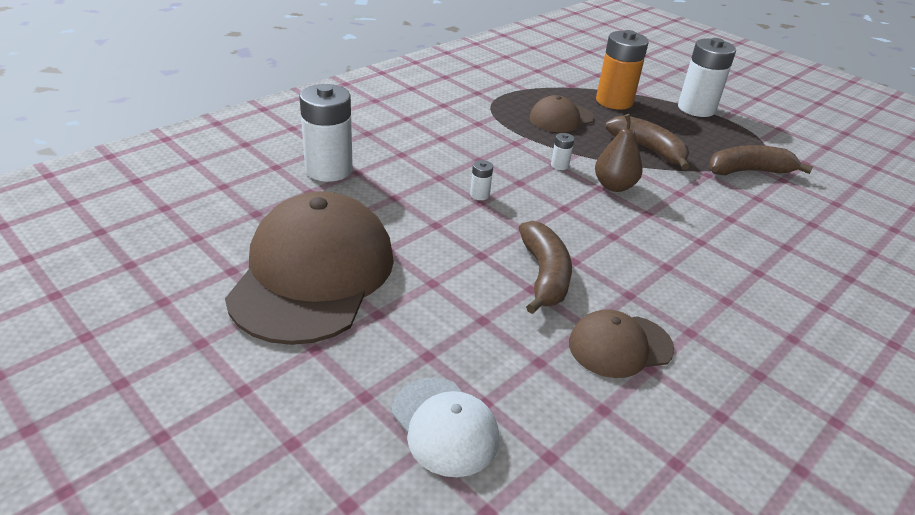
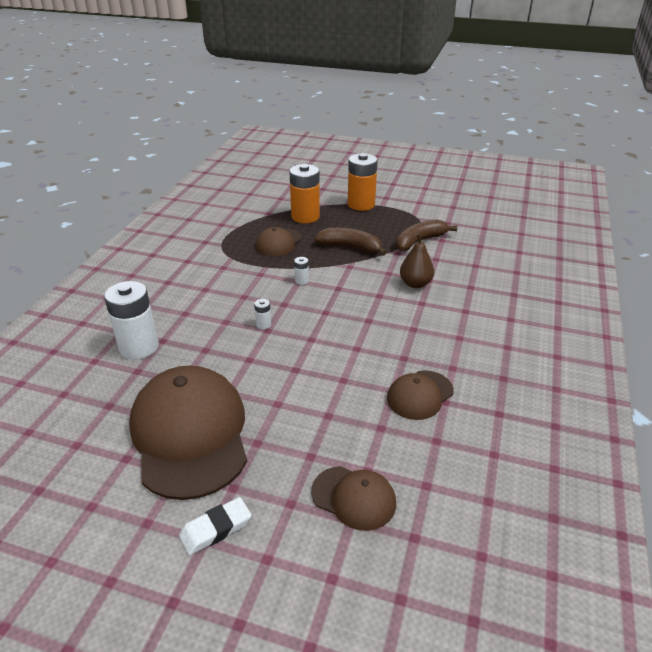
camera: 25 degrees left, 0 degrees up
(263, 383) = (216, 529): none -> white eraser
(444, 426) = (354, 497): white cap -> brown cap
(544, 275) = (345, 366): brown banana -> none
(614, 186) = (346, 283): brown pear -> brown pear (415, 284)
(696, 108) = (361, 204): white battery -> orange battery

